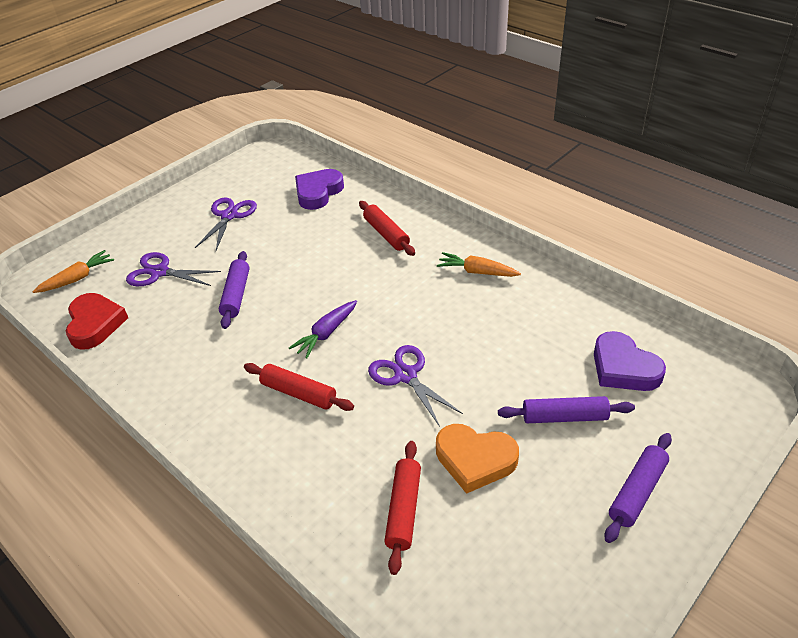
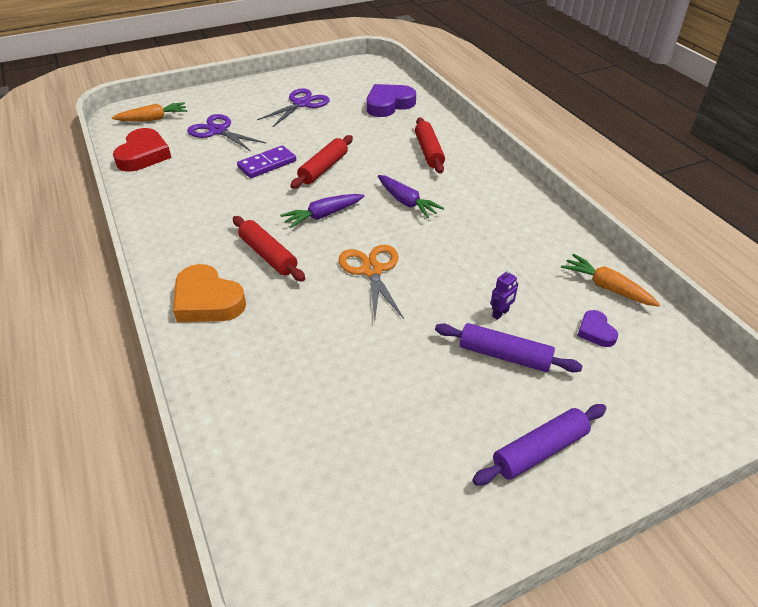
camera: 20 degrees right, 0 degrees up
(236, 295) = (267, 164): purple rolling pin -> purple domino
(396, 294) = (406, 202): none -> purple carrot
(403, 510) = (296, 381): red rolling pin -> red rolling pin (323, 168)
(406, 375) = (372, 270): purple scissors -> orange scissors
(475, 460) = (391, 363): orange heart -> orange heart (207, 300)
(477, 272) = (495, 204): orange carrot -> orange carrot (607, 287)
(540, 378) = (500, 313): none -> purple robot
(623, 368) = (595, 331): purple heart -> purple heart, size x0.52

